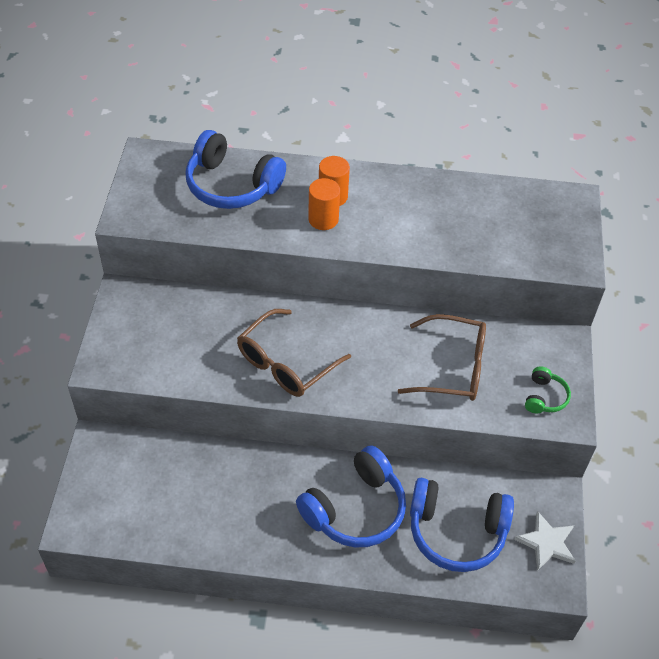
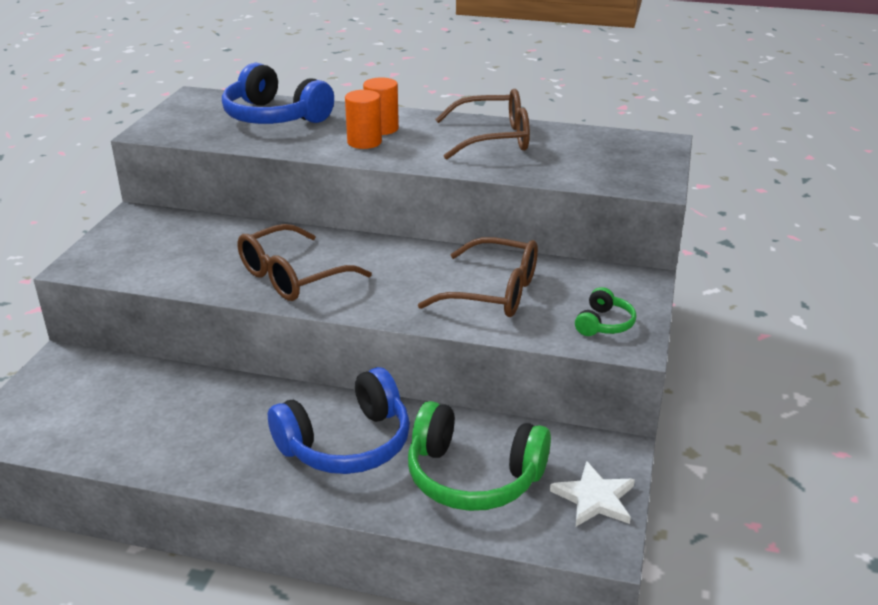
camera: 10 degrees right, 20 degrees down
(434, 205) = (494, 139): none -> brown glasses
(456, 532) = (473, 476): blue headphones -> green headphones

